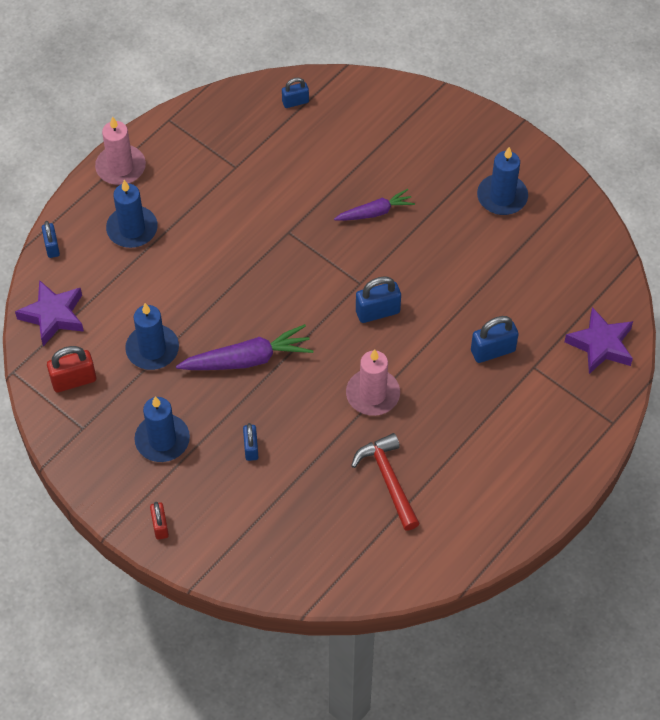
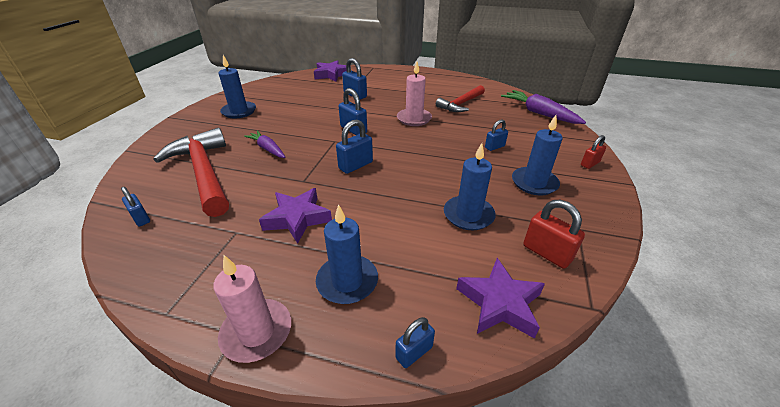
camera: 115 degrees left, 20 degrees down
(228, 214) = (297, 218): none -> purple star
(247, 359) = (432, 166): purple carrot -> purple carrot (539, 113)
(291, 287) = (356, 165): none -> blue padlock
(352, 150) = (204, 173): none -> red hammer

